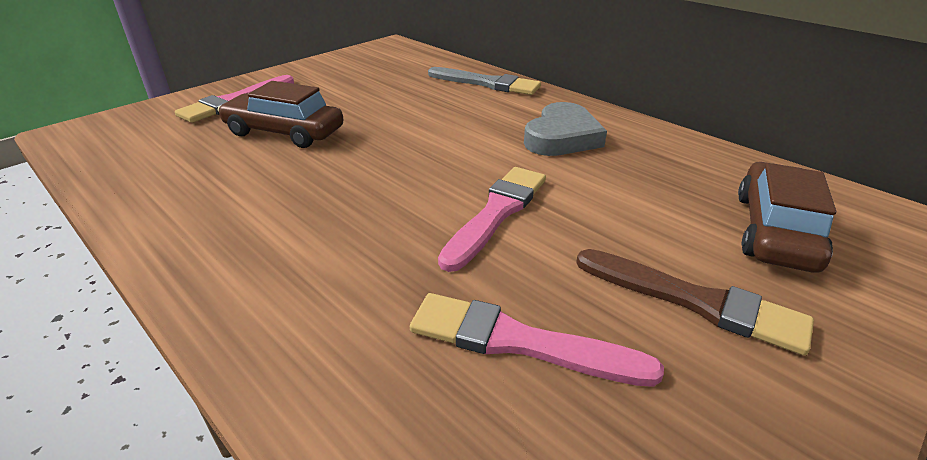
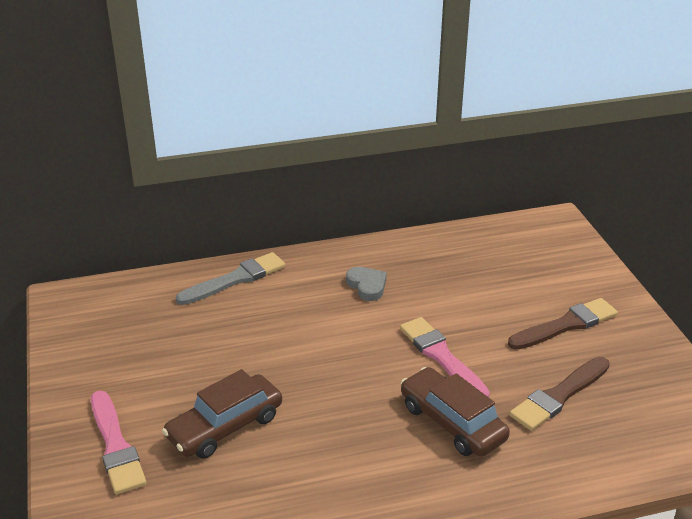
camera: 60 degrees left, 0 degrees up
(519, 342) = (559, 396): pink brush -> brown brush
(562, 137) = (367, 286): grey heart -> grey heart, size x0.65
(775, 230) = (530, 267): brown car -> brown car (452, 422)

